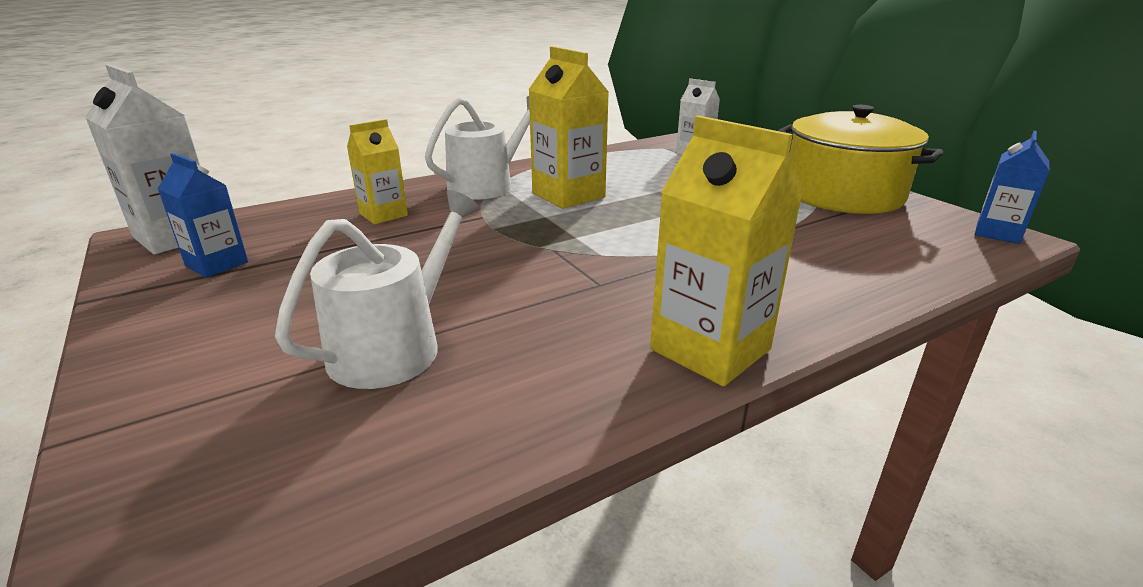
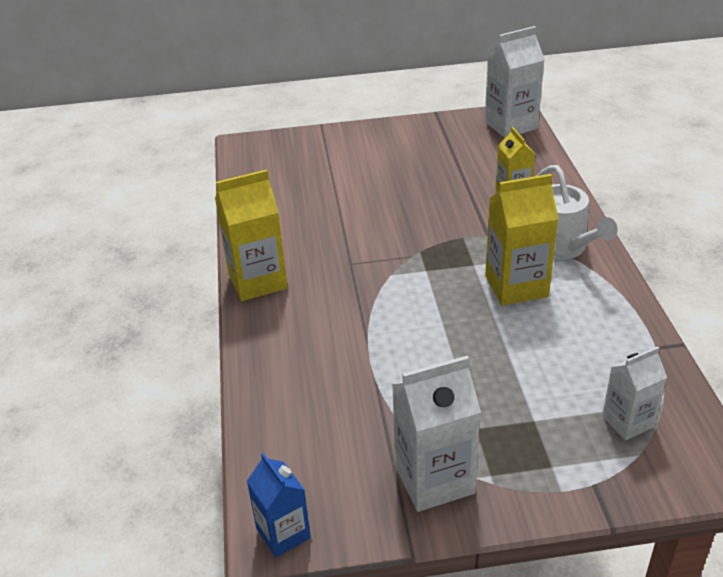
camera: 115 degrees right, 10 degrees up
(217, 264) = (459, 140): blue carton -> none
(395, 346) = (332, 190): white watering can -> none
(842, 194) = (434, 479): yellow pot -> white carton

